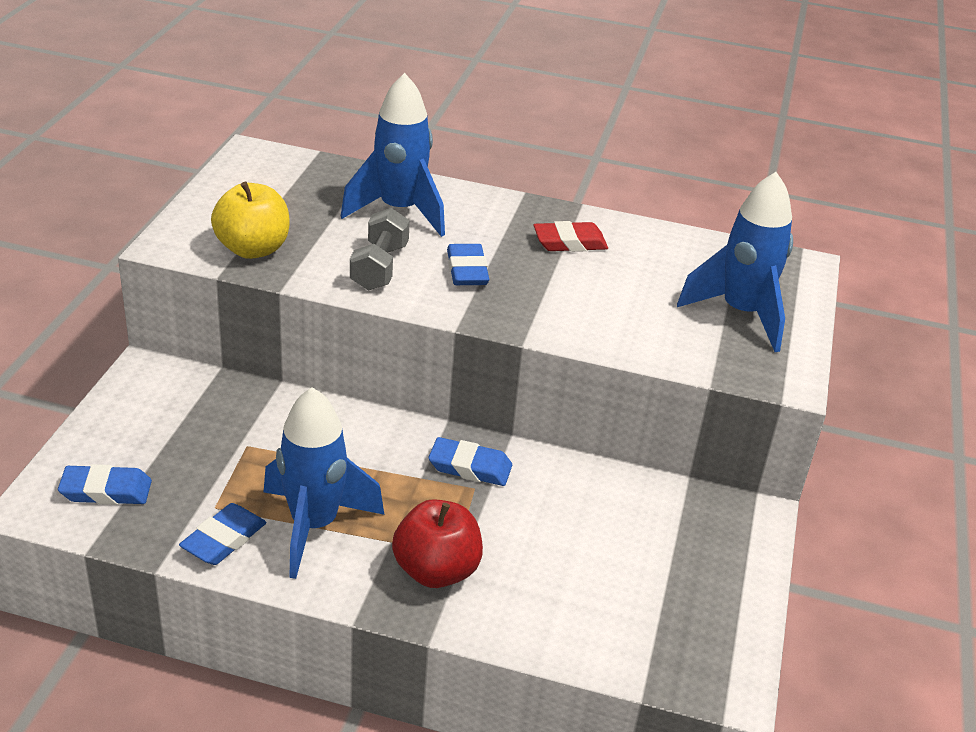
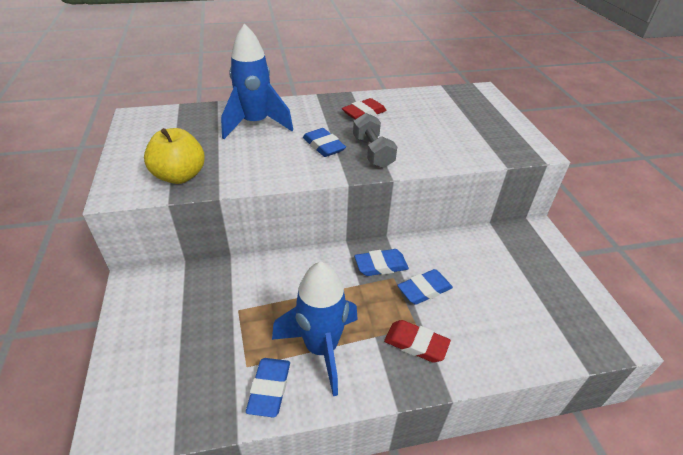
camera: 25 degrees left, 5 degrees up
(106, 490) = (158, 391): blue eraser -> blue eraser (424, 289)
(379, 267) = (271, 161): grey dumbbell -> grey dumbbell (373, 152)
(436, 570) = (416, 344): red apple -> red eraser
(741, 314) = (481, 123): blue rocket -> none

